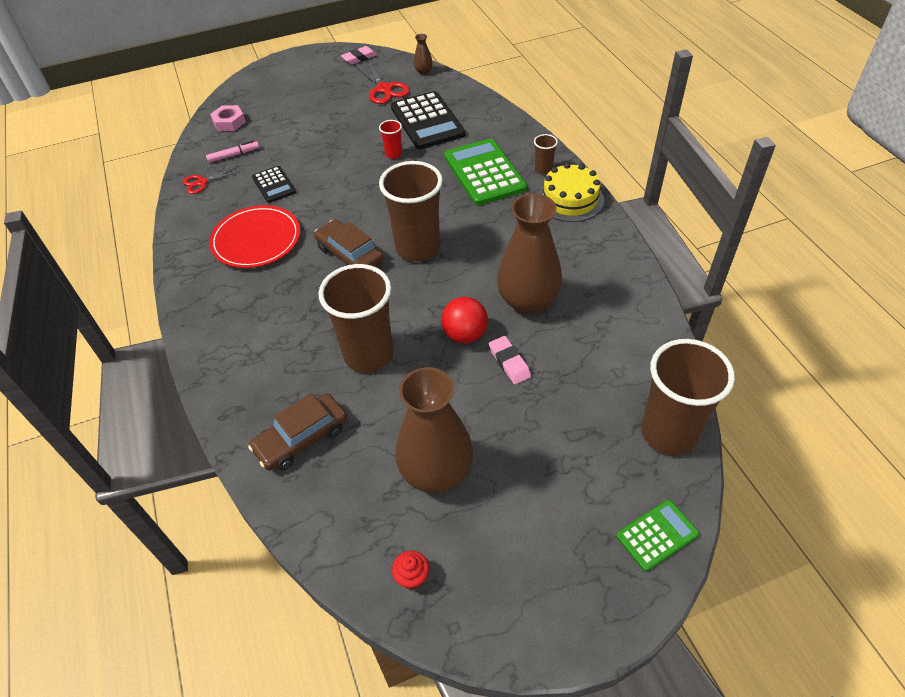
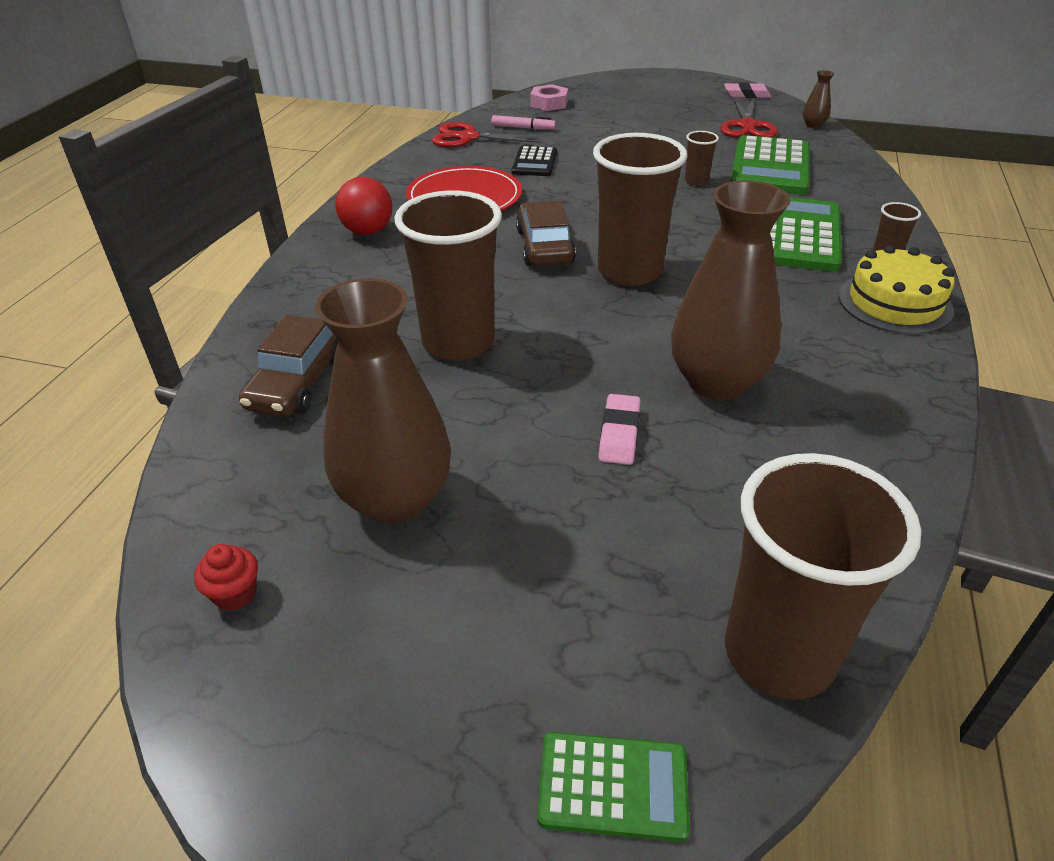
camera: 35 degrees right, 10 degrees down
(202, 182) = (468, 138): red scissors -> red scissors, size x1.59
(301, 438) = (298, 382): brown car -> brown car turned 75 degrees counterclockwise
(393, 154) = (696, 181): red cup -> brown cup
(427, 121) = (770, 167): black calculator -> green calculator
(465, 334) = (593, 377): red ball -> red ball (368, 231)

